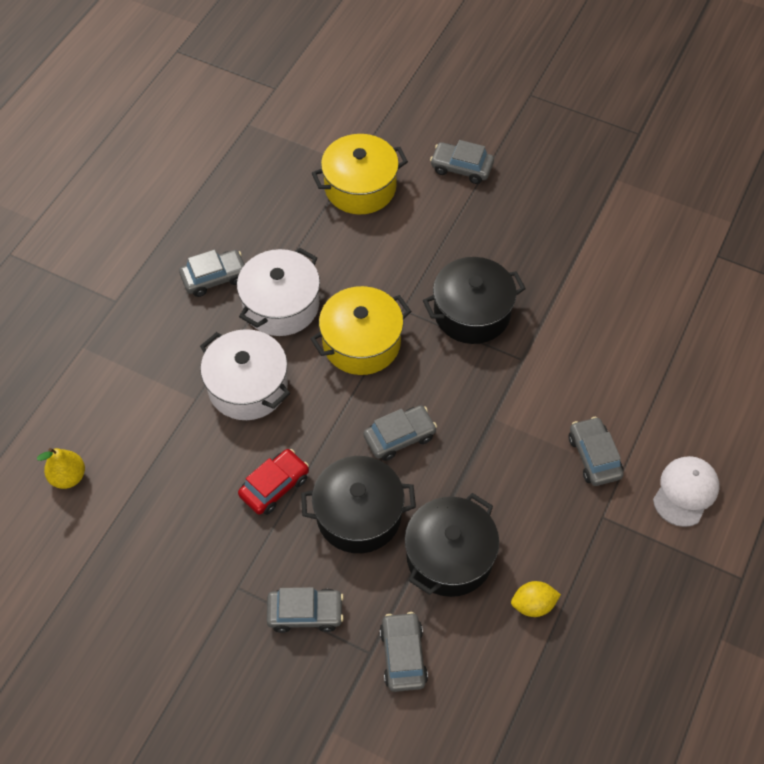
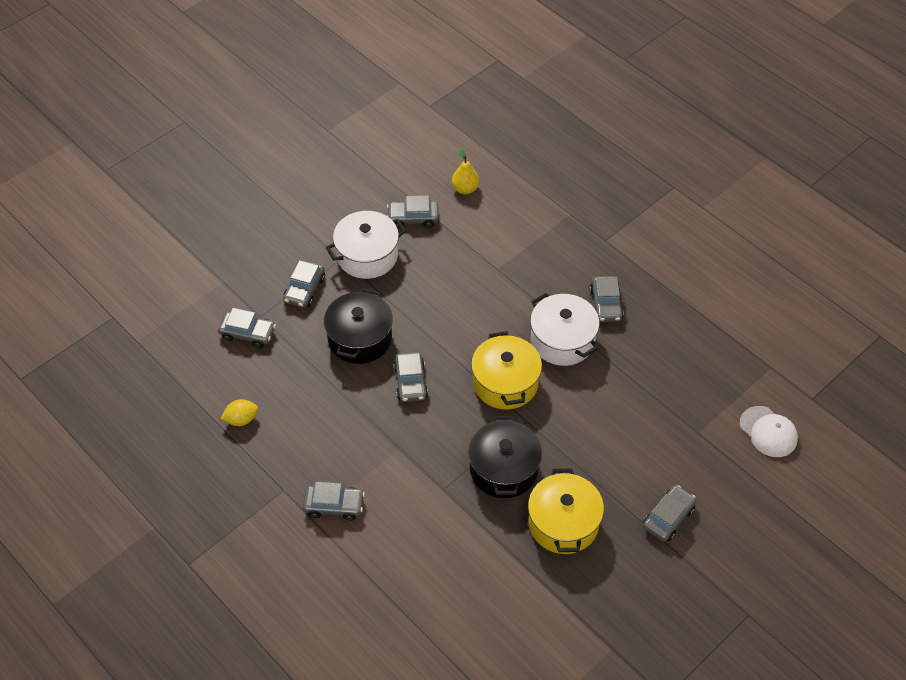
camera: 110 degrees right, 5 degrees down
(138, 523) = (413, 218): none -> grey car
(248, 386) = (495, 301): white pot -> white pot (367, 256)
(274, 486) = (405, 296): red car -> none
(360, 187) = (669, 430): yellow pot -> yellow pot (563, 523)
(449, 556) = (302, 382): black pot -> none
(533, 605) = (241, 419): yellow lemon -> yellow lemon turned 60 degrees clockwise
(685, 492) = (274, 558): white cap -> white cap (768, 432)

